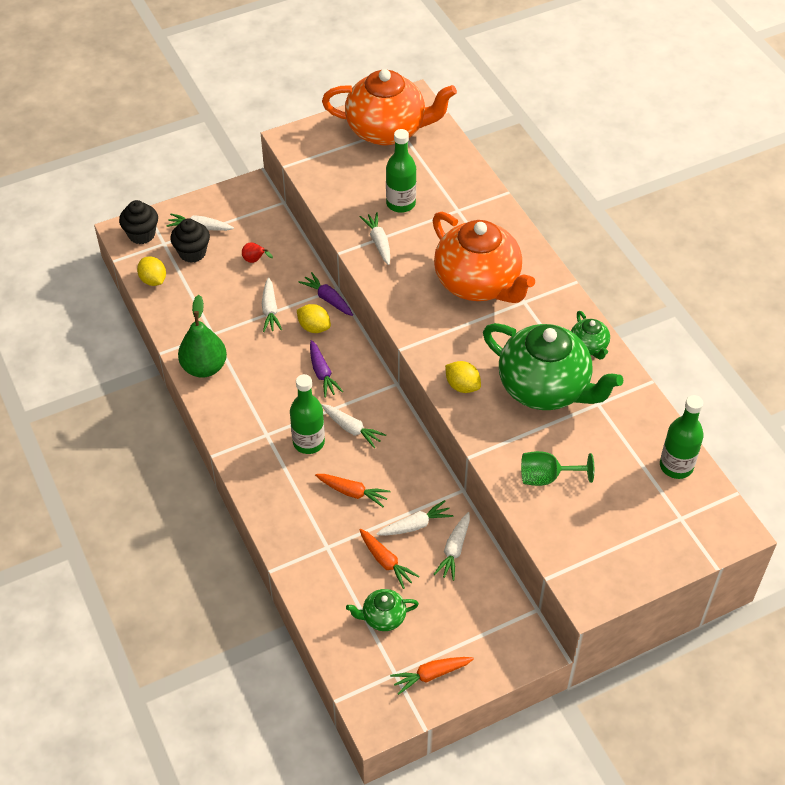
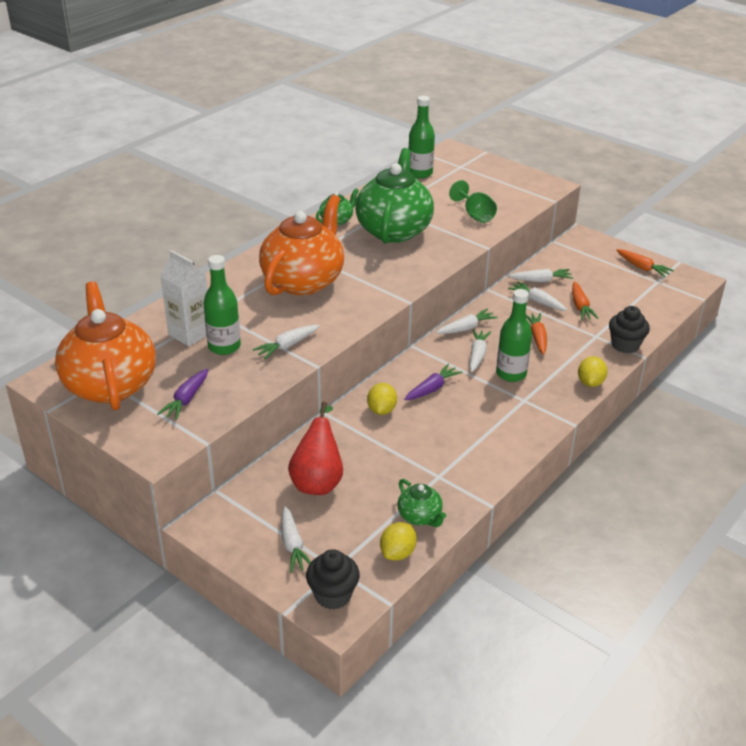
camera: 115 degrees left, 15 degrees down
(192, 253) = (336, 536): black cupcake -> black cupcake (625, 345)
(204, 367) = (484, 466): green pear -> none
(255, 260) = (318, 481): red pear -> red pear, size x2.21
(270, 310) = (379, 446): white carrot -> white carrot (466, 328)
(328, 299) = (339, 412): purple carrot -> purple carrot (186, 399)
(383, 617) = (624, 296): green teapot -> green teapot (420, 517)
(386, 562) = (580, 306): orange carrot -> orange carrot turned 150 degrees clockwise
(432, 187) = (190, 334): none -> white carton
(462, 386) = (423, 264): yellow lemon -> yellow lemon (590, 383)

